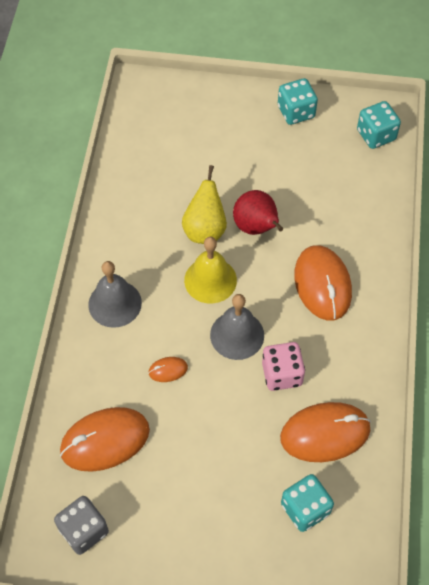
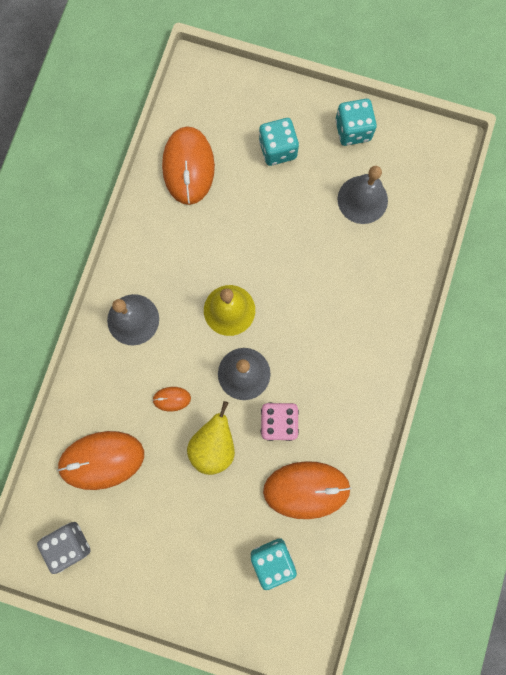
camera: 10 degrees right, 20 degrees up
(205, 230) = (234, 253): yellow pear -> yellow pear (214, 445)
(256, 227) = (285, 259): red pear -> none
(319, 166) = (362, 199): none -> grey bell
(322, 284) = (337, 334): orange mouse -> orange mouse (188, 167)
(376, 135) = (429, 172): turquoise dice -> turquoise dice (277, 149)

